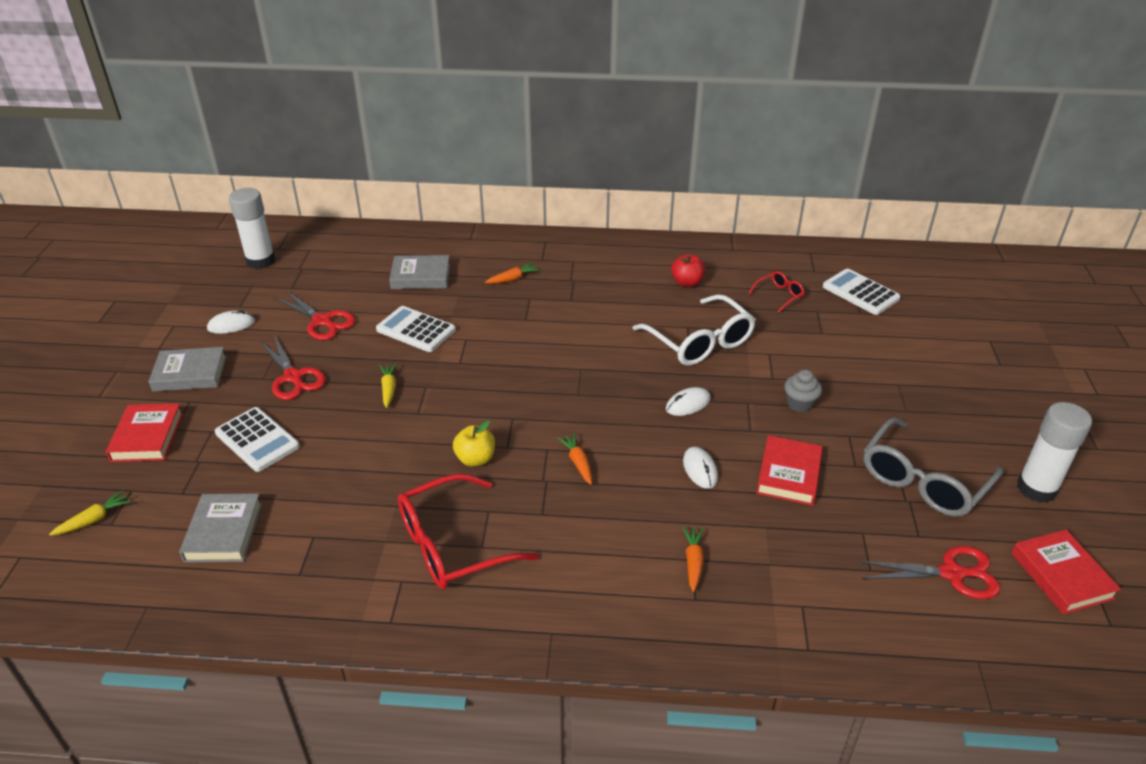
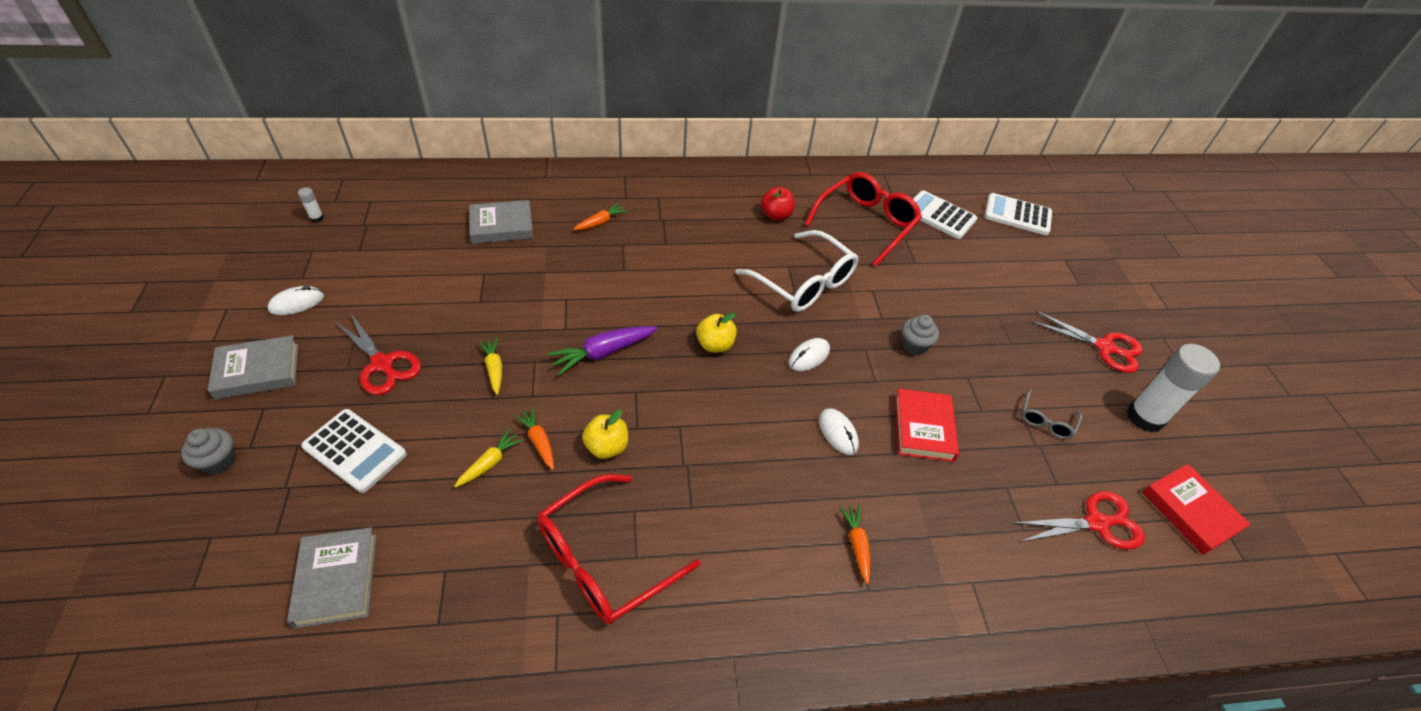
camera: 15 degrees left, 10 degrees up
(94, 519) = (169, 585): yellow carrot -> yellow carrot (490, 463)
(147, 437) = (219, 461): red book -> grey cupcake
(261, 261) = (317, 218): white glue stick -> white glue stick, size x0.41
(322, 321) = (402, 289): red scissors -> red scissors (1104, 347)
(416, 330) = (509, 292): white calculator -> white calculator (1017, 215)
(489, 385) = (603, 353): none -> purple carrot
(578, 462) = (715, 439): orange carrot -> orange carrot (539, 441)
(597, 387) = (715, 345): none -> yellow apple
(779, 295) = (866, 223): red glasses -> red glasses, size x2.10
(923, 481) = (1046, 421): grey glasses -> grey glasses, size x0.48

